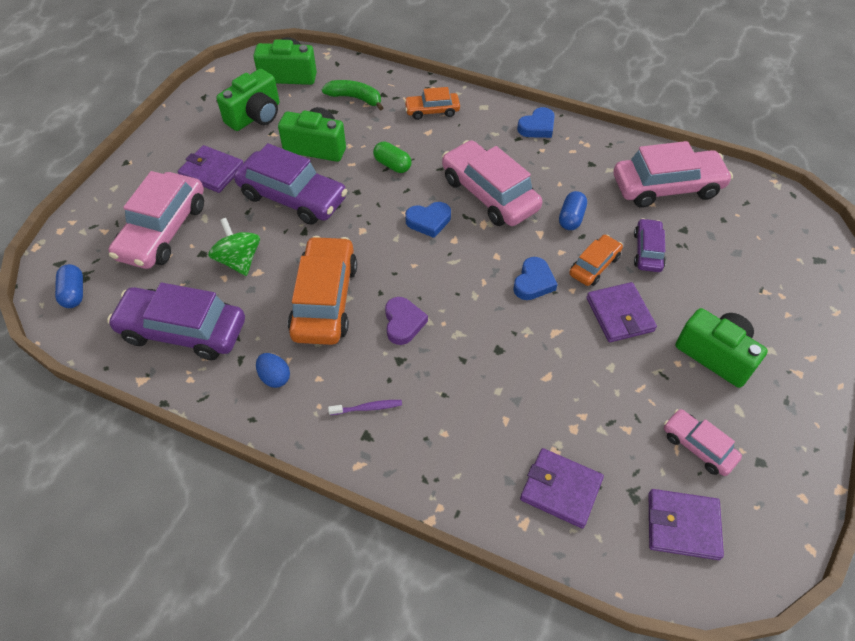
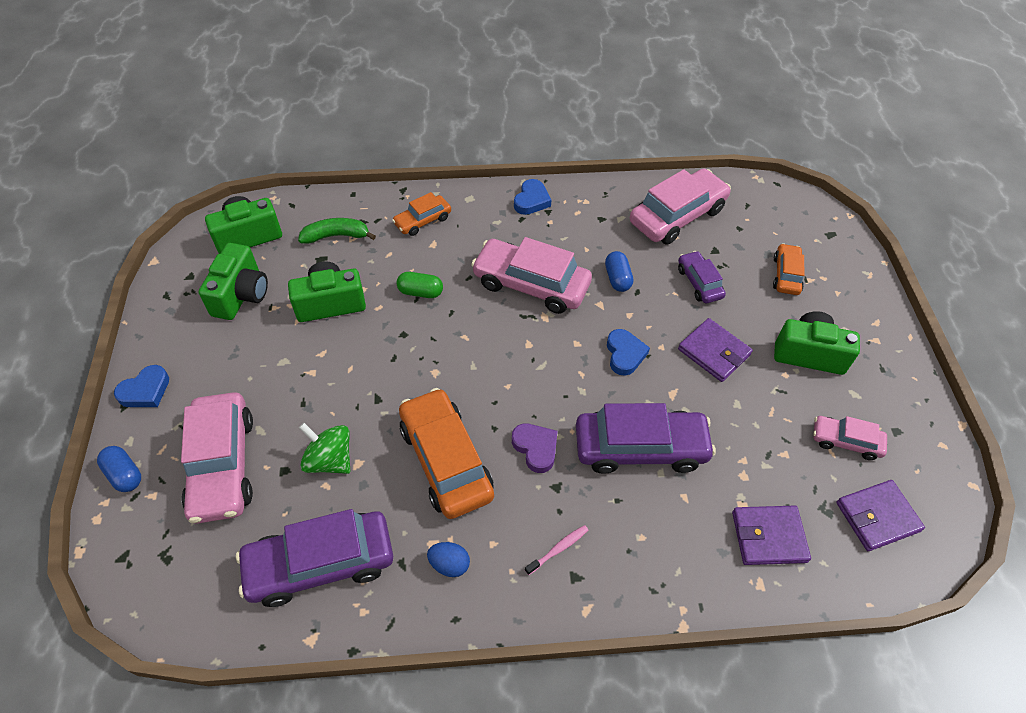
camera: 30 degrees left, 0 degrees up
(74, 293) = (165, 582): blue capsule -> blue capsule (124, 474)
(212, 172) = (233, 376): purple wallet -> none
(292, 197) = (341, 367): purple car -> purple car (640, 448)
(367, 408) = (558, 549): purple toothbrush -> pink toothbrush
(428, 221) = (493, 335): blue heart -> blue heart (145, 391)
(594, 265) = (665, 315): orange car -> orange car (786, 275)

